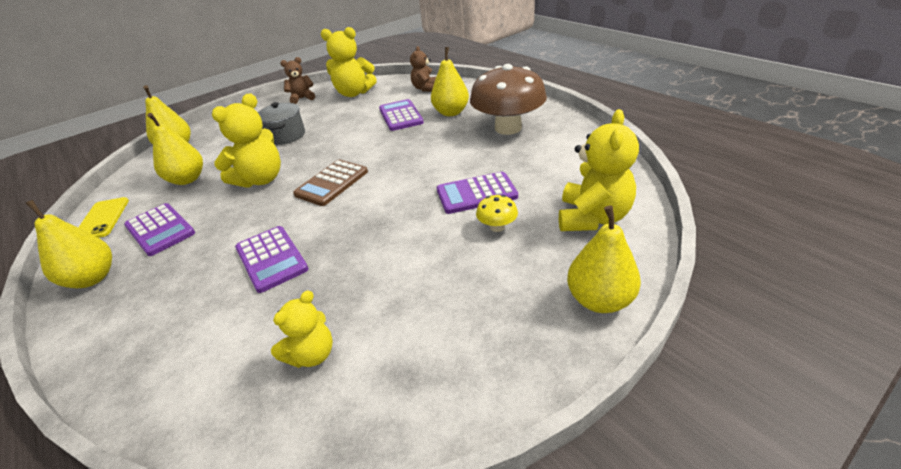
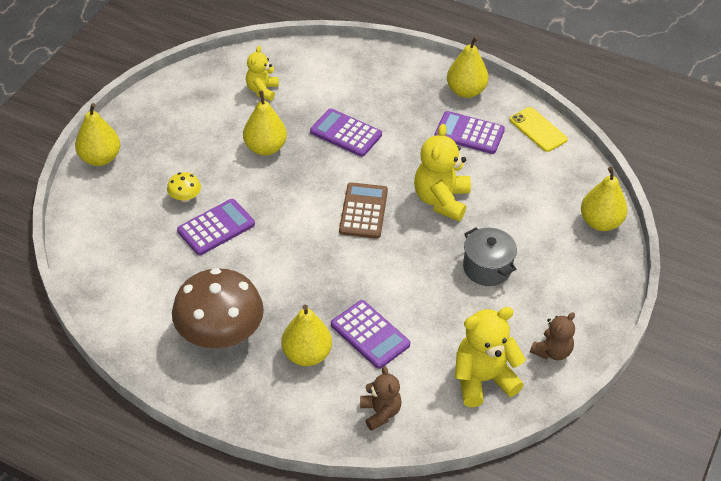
camera: 150 degrees right, 10 degrees up
(187, 179) = (520, 184): yellow pear -> yellow pear (265, 148)
(592, 218) = (110, 223): yellow teddy bear -> none

